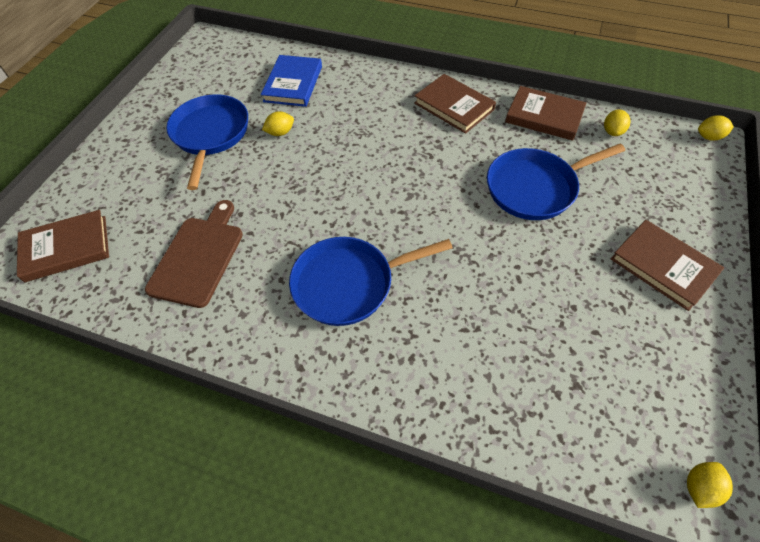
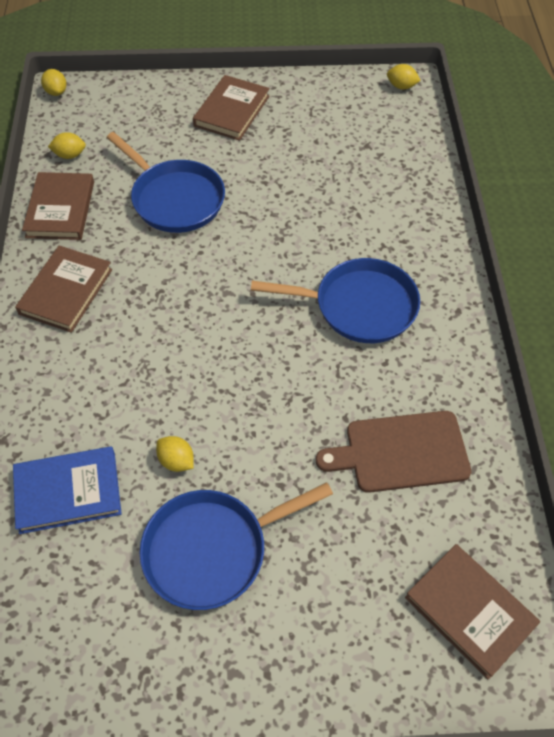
camera: 115 degrees left, 0 degrees up
(349, 283) = (359, 306): blue pan -> blue pan turned 45 degrees counterclockwise

